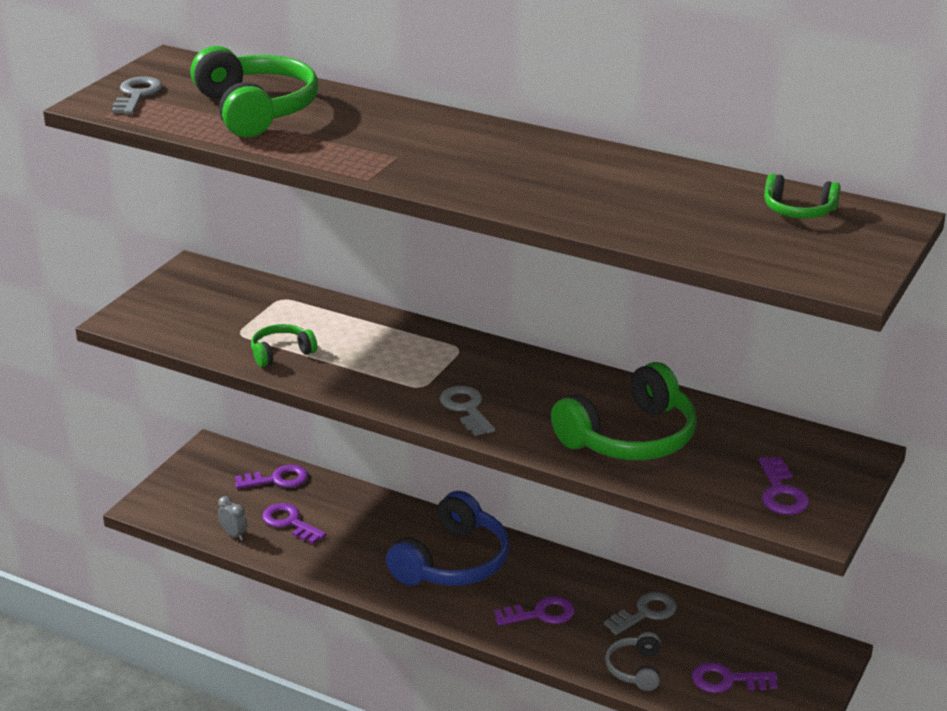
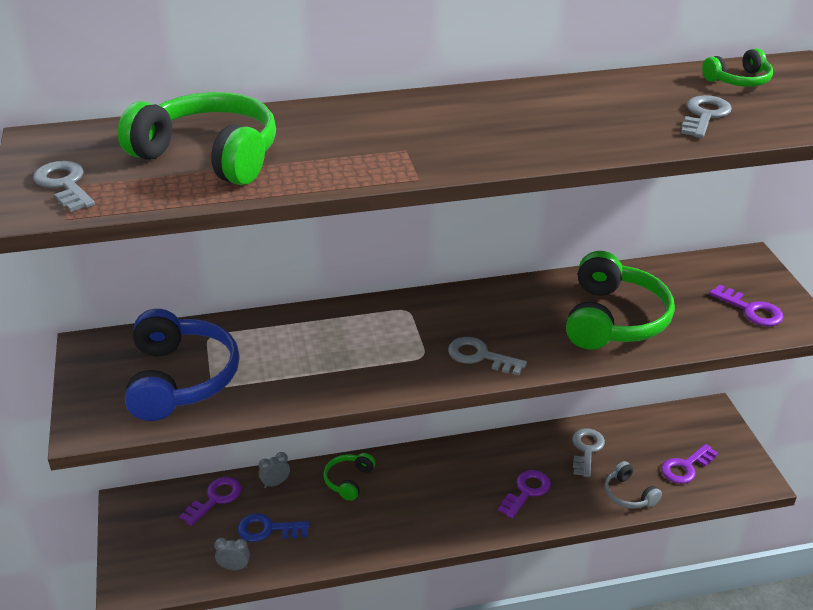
camera: 40 degrees left, 5 degrees up
(281, 353) = (275, 384): green headphones -> green headphones (348, 480)
(289, 522) = (268, 529): purple key -> blue key
(336, 493) = (275, 483): none -> grey clock
(453, 562) = (424, 488): blue headphones -> blue headphones (181, 379)
(698, 224) = (704, 115): none -> grey key

